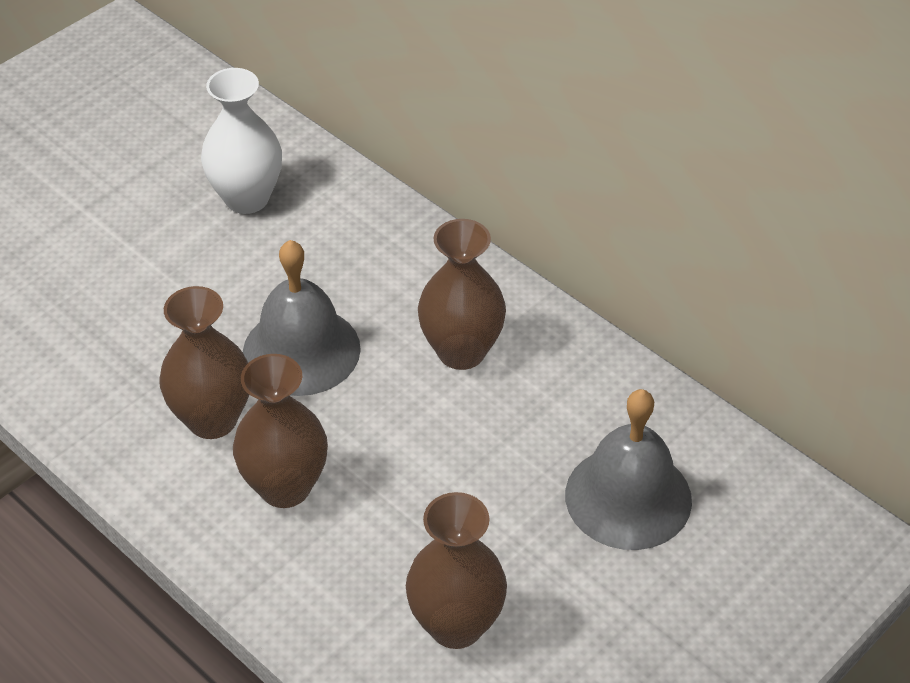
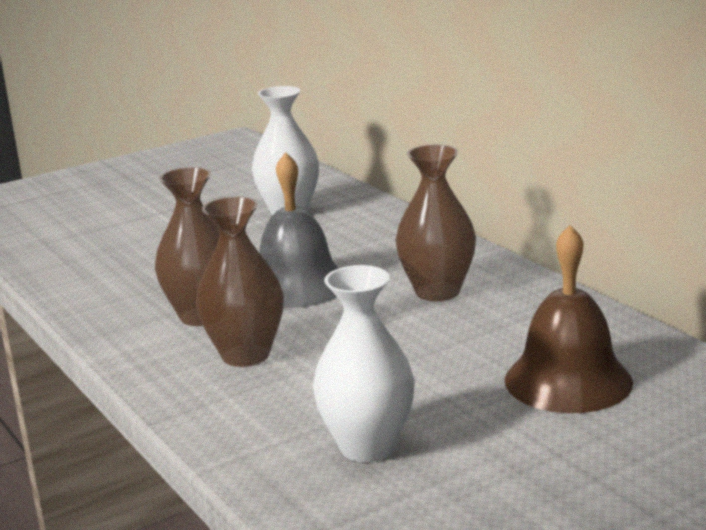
camera: 15 degrees right, 25 degrees down
(456, 625) = (367, 447): brown vase -> white vase
(628, 497) = (568, 380): grey bell -> brown bell

